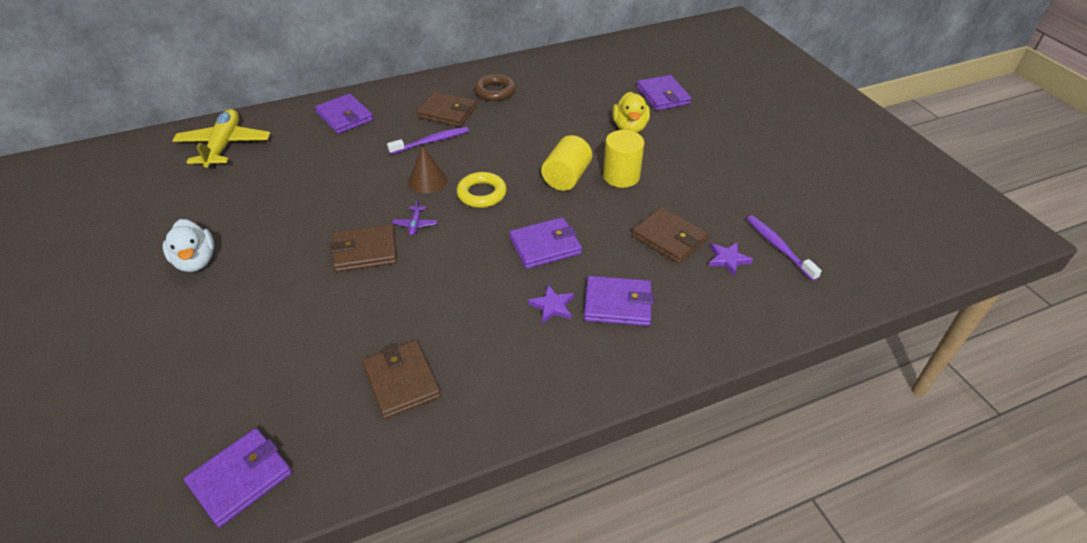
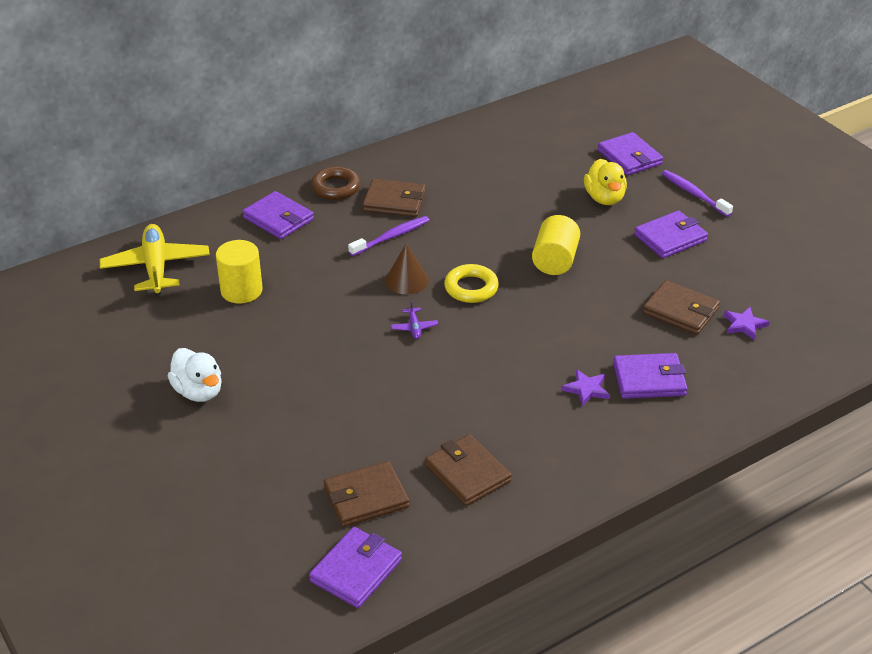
camera: 10 degrees left, 5 degrees down
(365, 251) = (374, 360): brown wallet -> brown wallet (366, 497)
(495, 91) = (438, 171): brown ring -> brown ring (335, 187)
(545, 246) = (558, 333): purple wallet -> purple wallet (670, 238)
(621, 176) = (612, 253): yellow cylinder -> yellow cylinder (241, 290)
(778, 247) = (791, 307): purple toothbrush -> purple toothbrush (694, 194)

